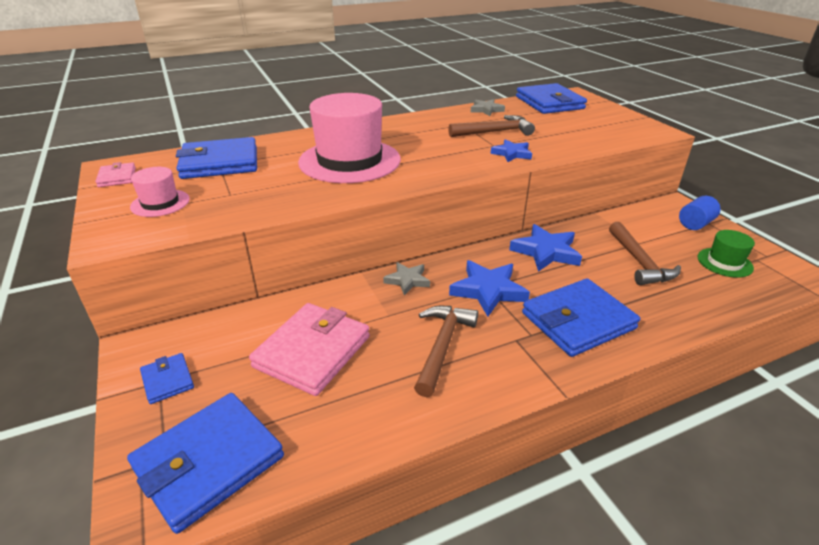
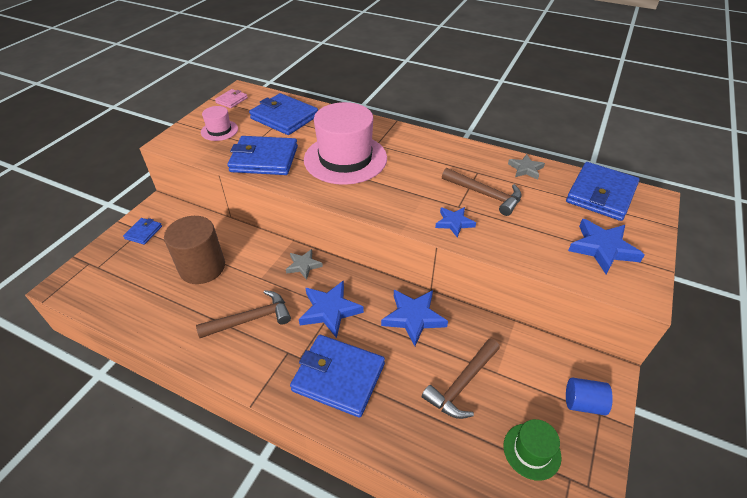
camera: 50 degrees right, 10 degrees up
(209, 462) = (102, 283): blue wallet -> blue wallet (264, 159)
(312, 351) = (202, 267): pink wallet -> brown cylinder
(605, 124) = (602, 248): none -> blue star

